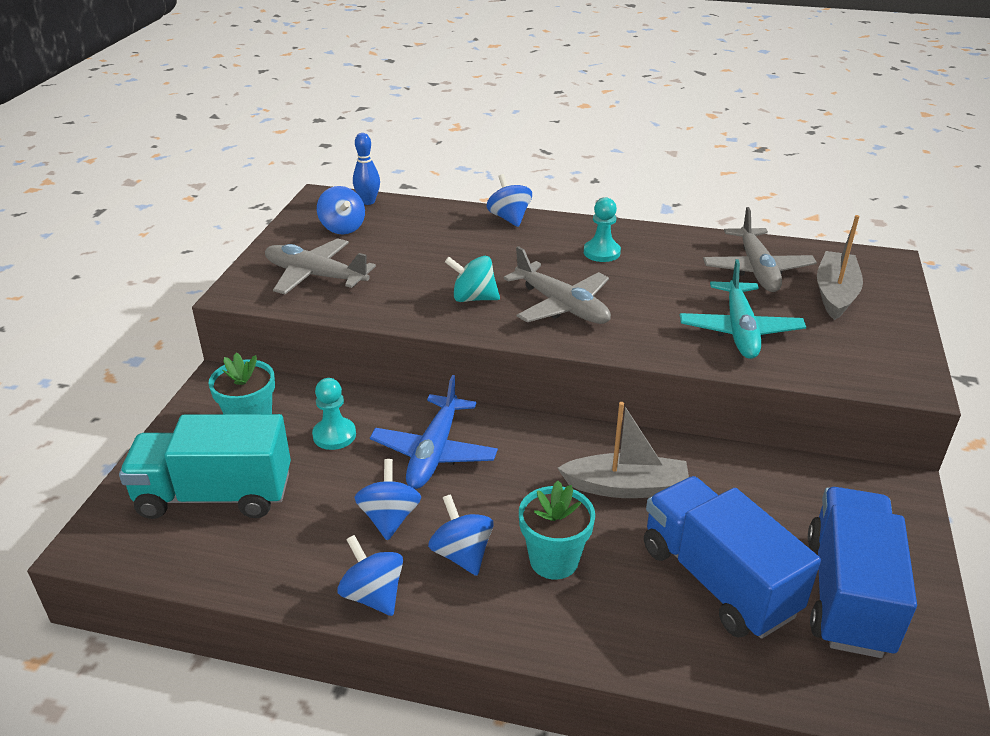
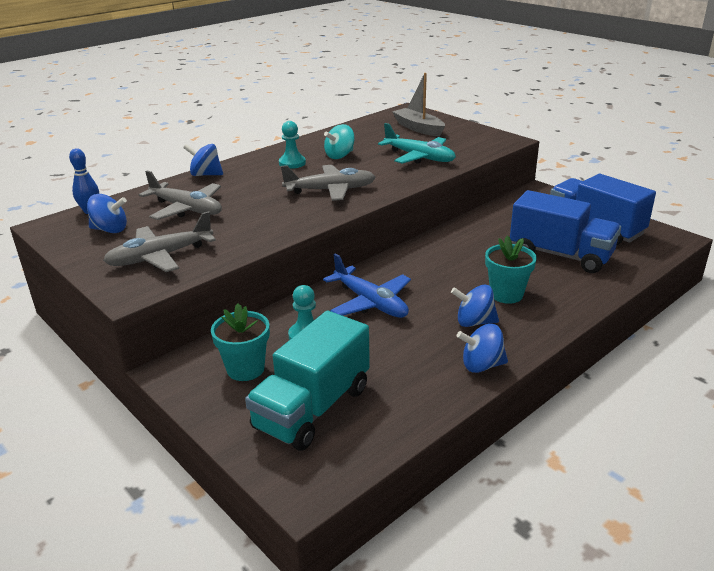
camera: 55 degrees left, 5 degrees down
(389, 518) = (416, 338): blue spinning top -> none
(473, 298) = (281, 212): turquoise spinning top -> turquoise spinning top (340, 156)
(626, 487) = (469, 253): grey boat -> none
(717, 580) = (560, 255): blue truck -> blue truck turned 150 degrees counterclockwise
(756, 270) = (371, 135): grey plane -> grey plane (186, 209)

